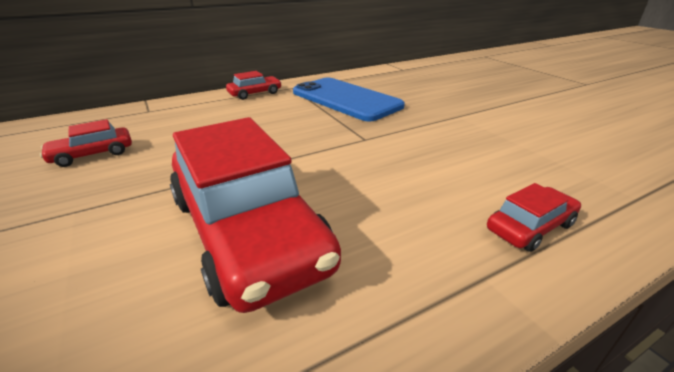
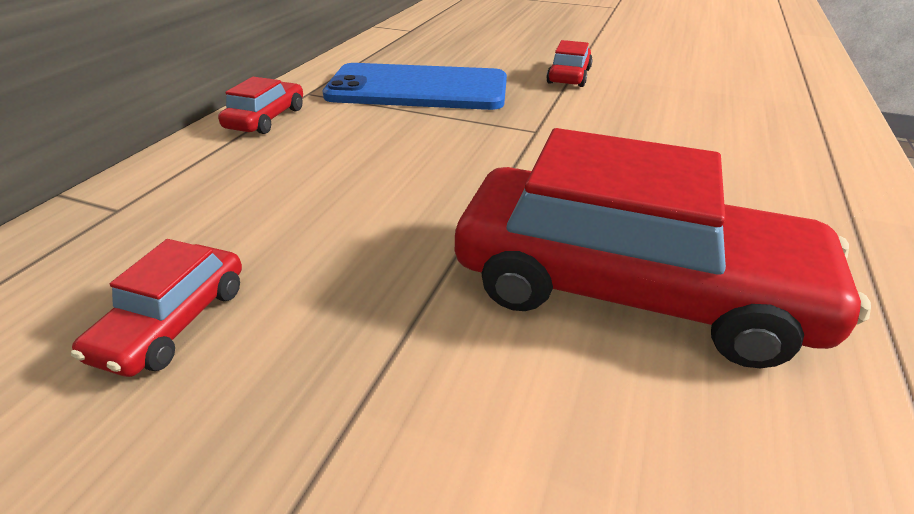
camera: 40 degrees left, 5 degrees up
(530, 227) = (804, 158): red car -> red car (569, 76)

